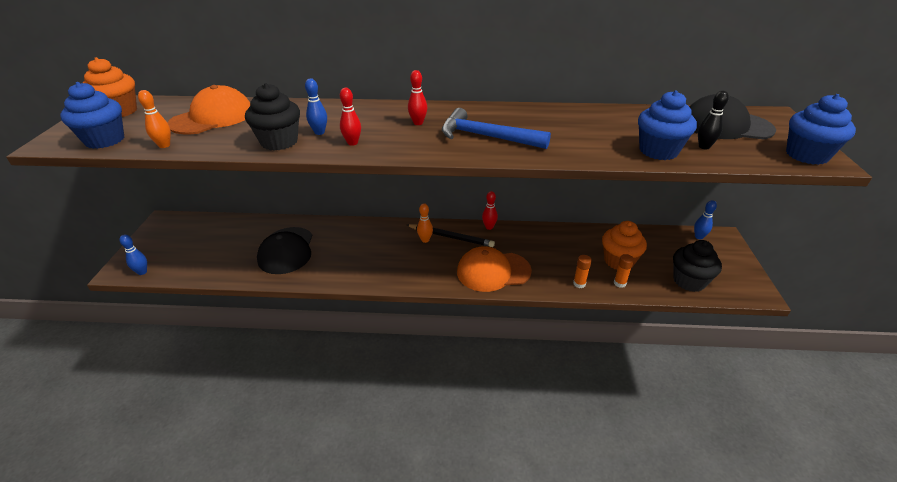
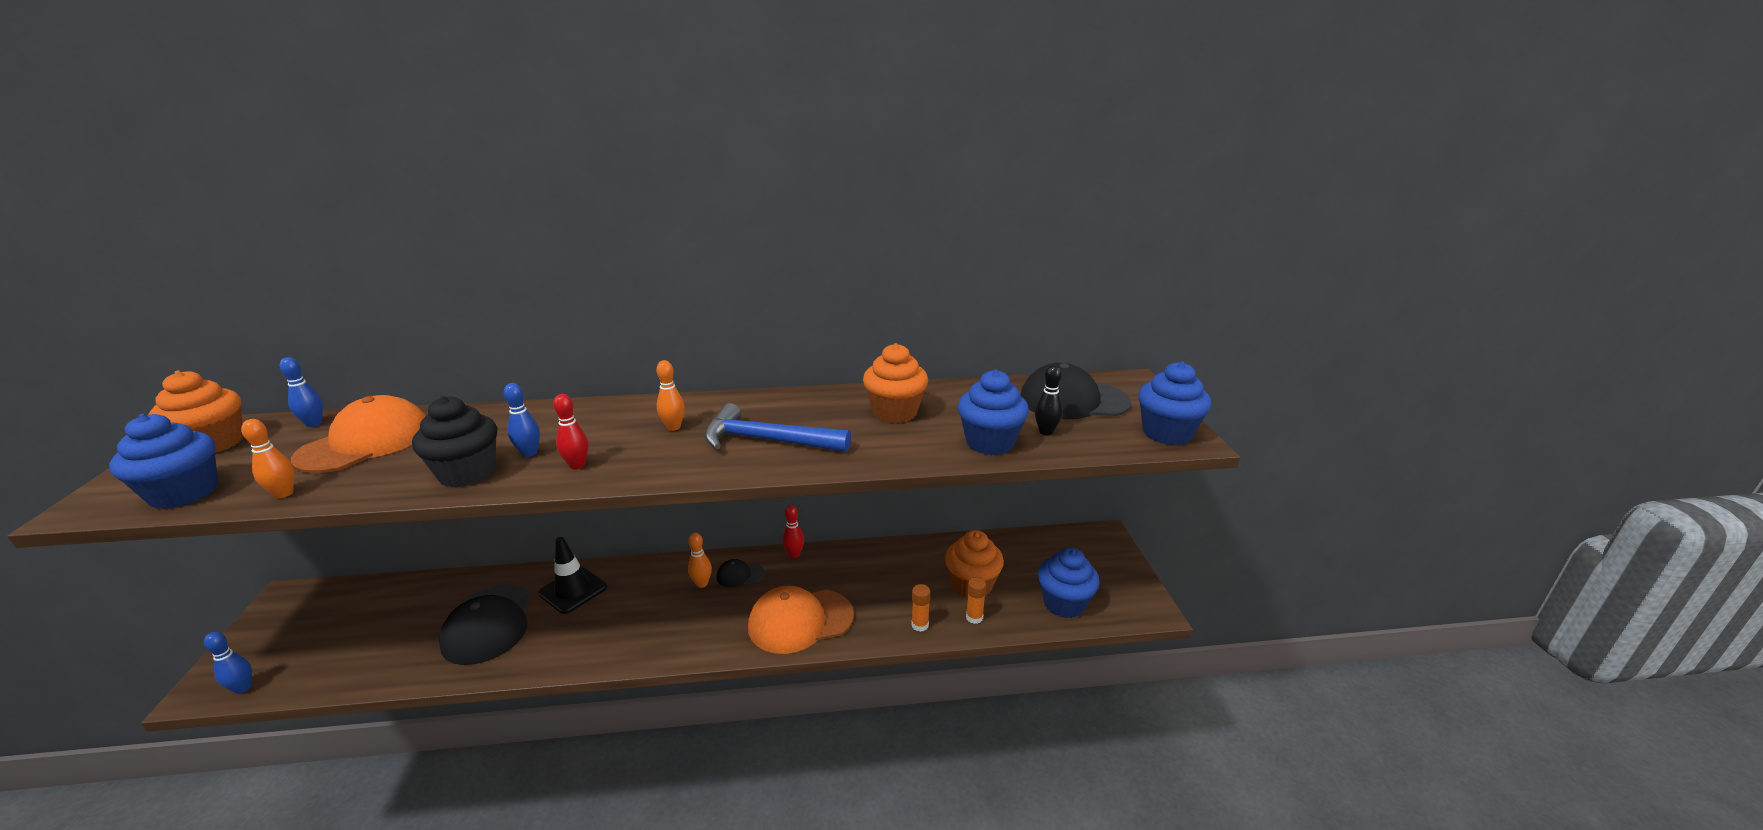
camera: 10 degrees left, 10 degrees down
(339, 235) = (573, 590): none -> black traffic cone
(418, 123) = (673, 427): red bowling pin -> orange bowling pin
(451, 237) = (740, 575): black pencil -> black cap
(582, 124) = (895, 412): none -> orange cupcake
(689, 281) = (1064, 603): black cupcake -> blue cupcake
(699, 237) = (1074, 538): blue bowling pin -> blue bowling pin (314, 424)

